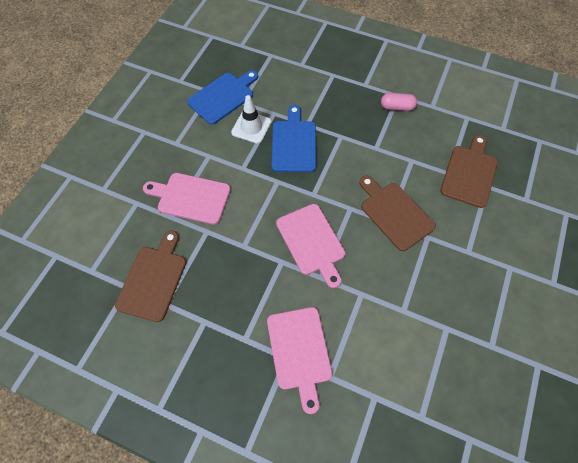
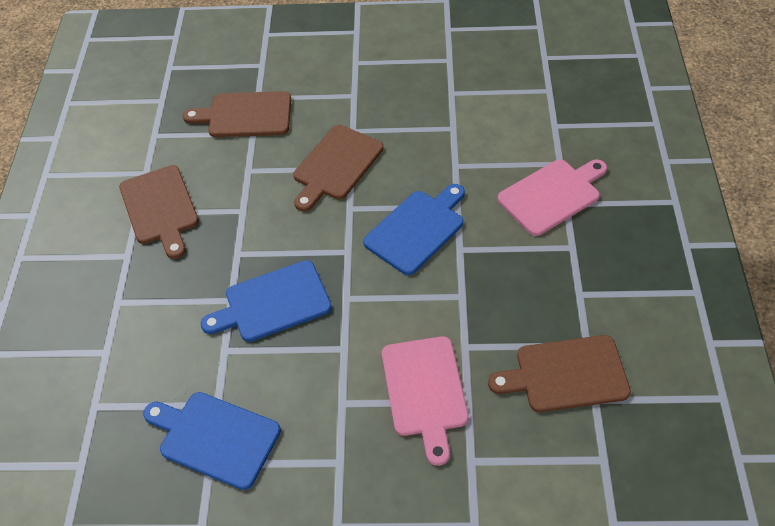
camera: 110 degrees left, 10 degrees down
(251, 127) = (264, 369): white traffic cone -> none
(312, 242) = (417, 229): pink cutting board -> blue cutting board
(397, 107) = (160, 208): pink capsule -> brown cutting board

